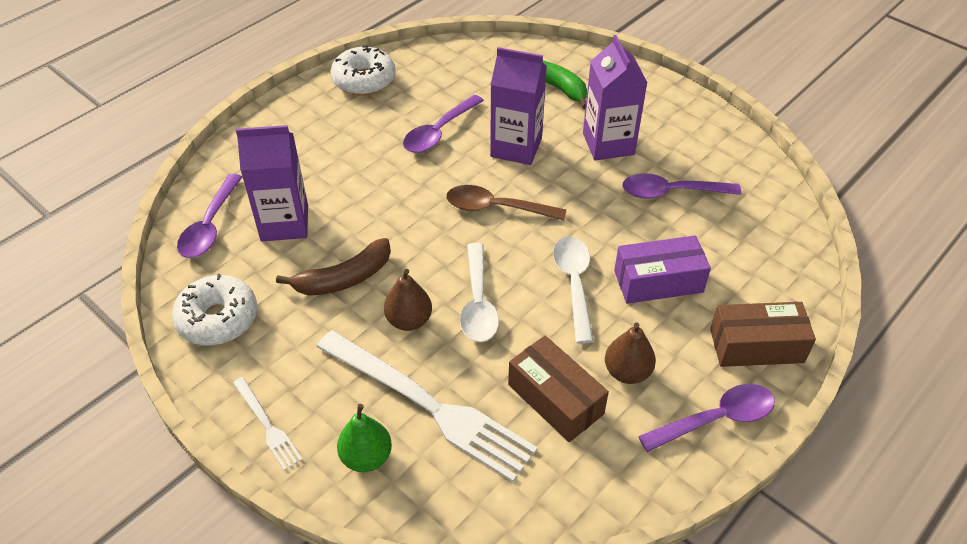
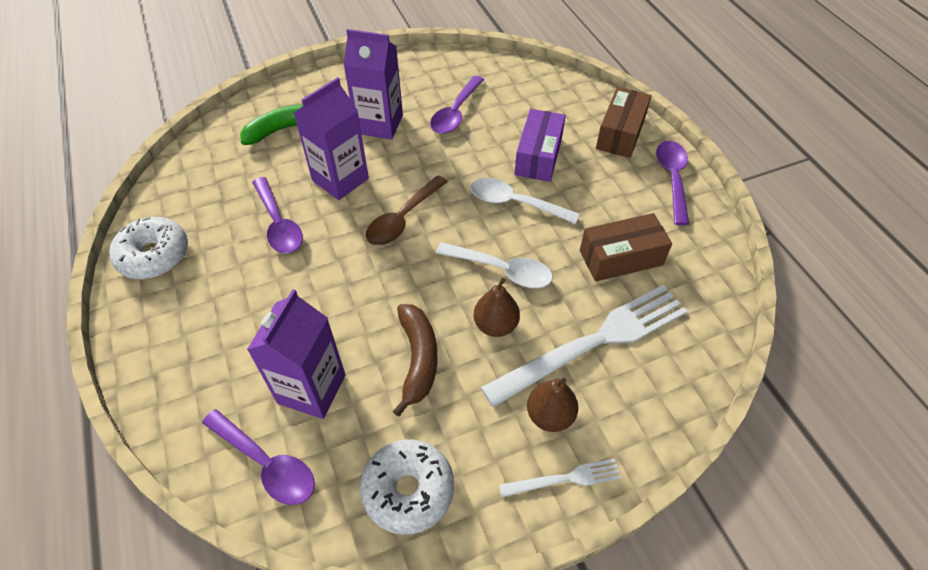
camera: 65 degrees left, 5 degrees up
(366, 457) = (629, 406): green pear -> none
(627, 372) = (613, 207): brown pear -> brown pear (550, 415)

